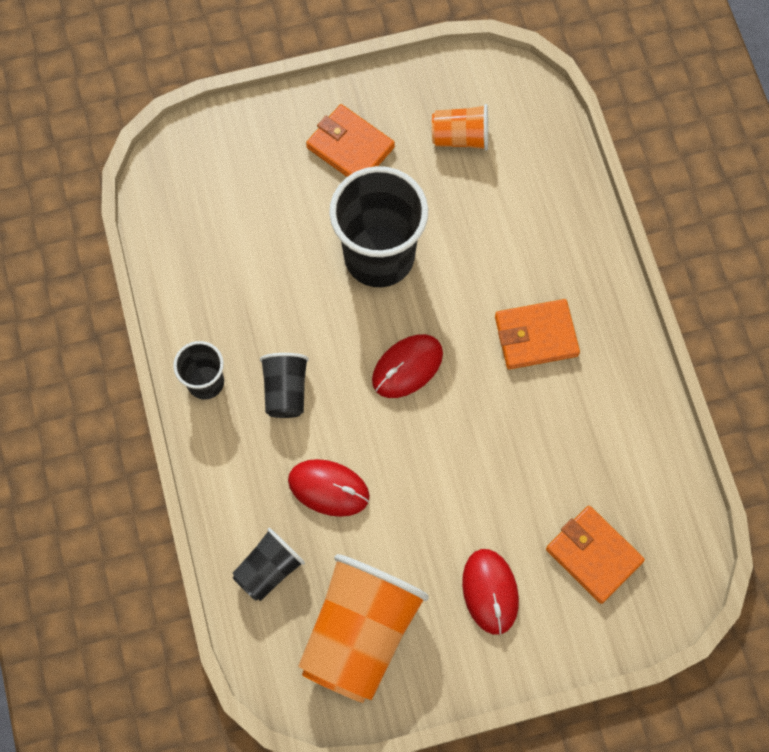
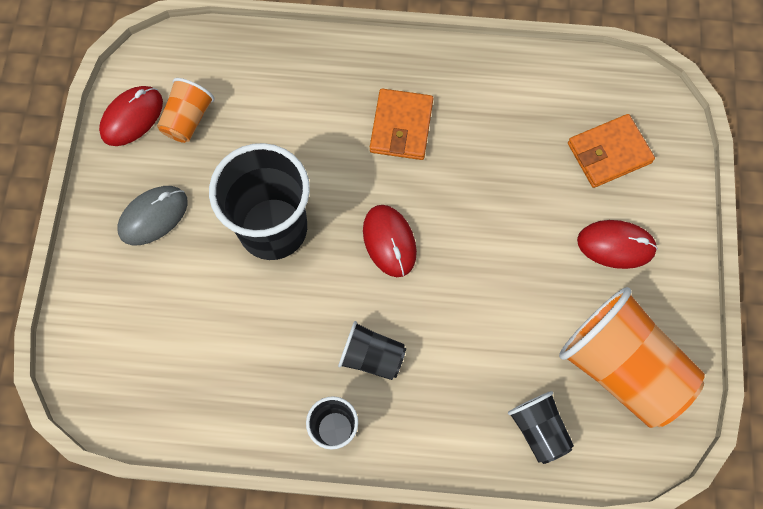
camera: 70 degrees left, 0 degrees up
(328, 488) = (479, 349): red mouse -> red mouse (132, 117)
(350, 147) = (153, 216): orange wallet -> grey mouse

